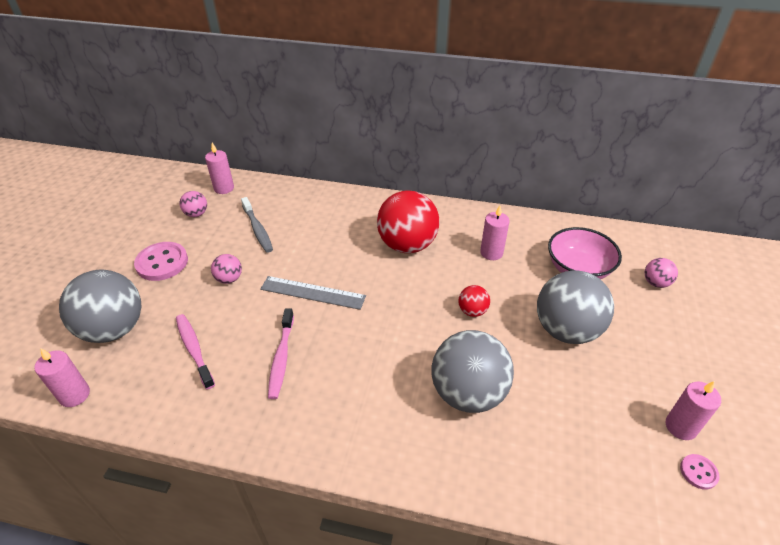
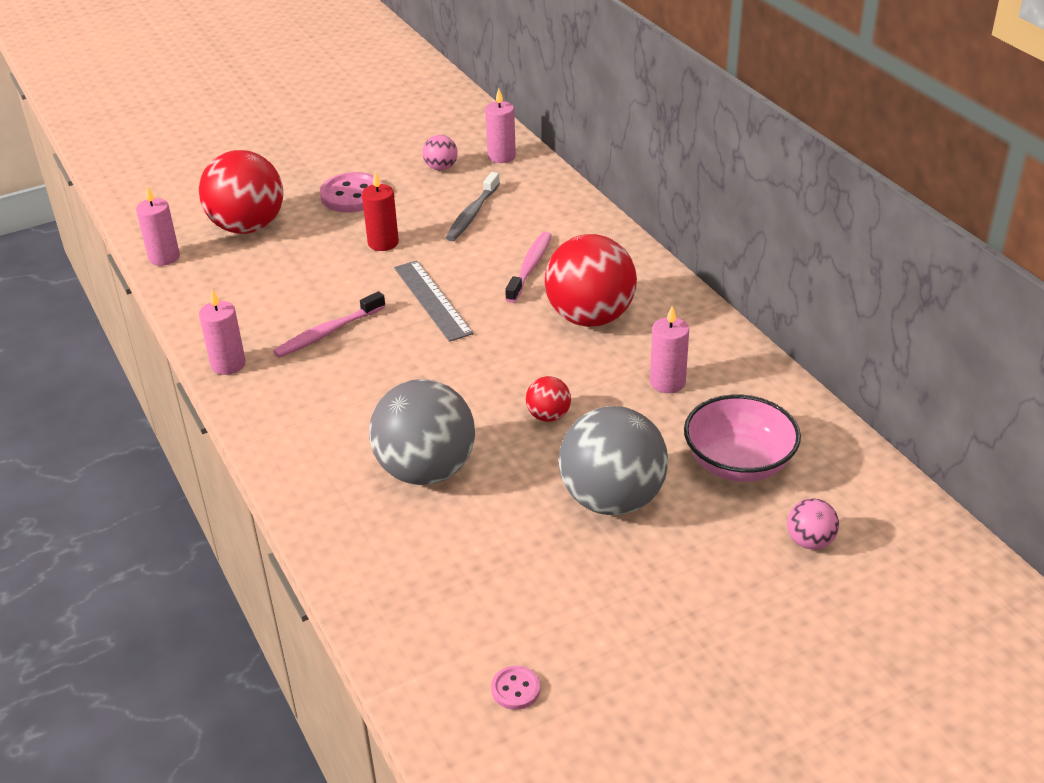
camera: 50 degrees right, 5 degrees down
(114, 329) = (247, 227): grey ball -> red ball
(194, 349) = (278, 281): pink toothbrush -> pink toothbrush (530, 267)
(229, 279) = (383, 243): pink ball -> red candle
(680, 427) = (569, 652): pink candle -> pink candle (228, 364)

